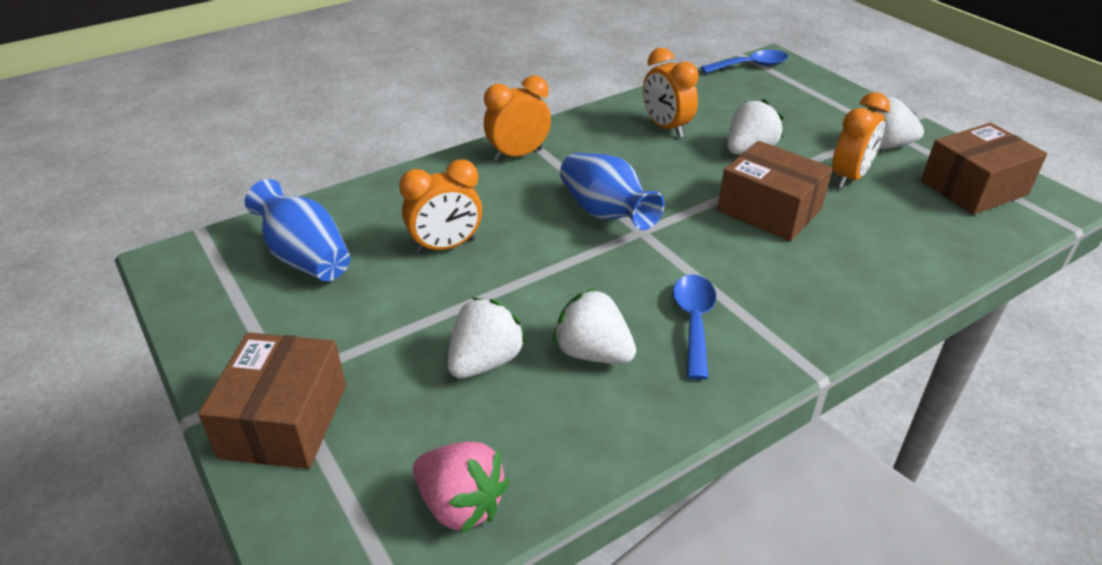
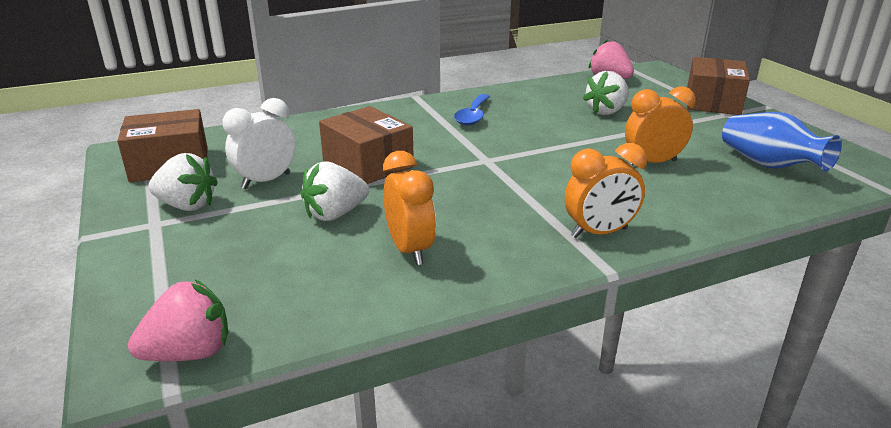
camera: 170 degrees left, 10 degrees down
(593, 353) = (541, 110): white strawberry -> none
(606, 213) = (513, 173): blue vase -> none
(750, 66) = (190, 353): blue spoon -> pink strawberry
(849, 177) = (266, 181): orange clock -> white clock

